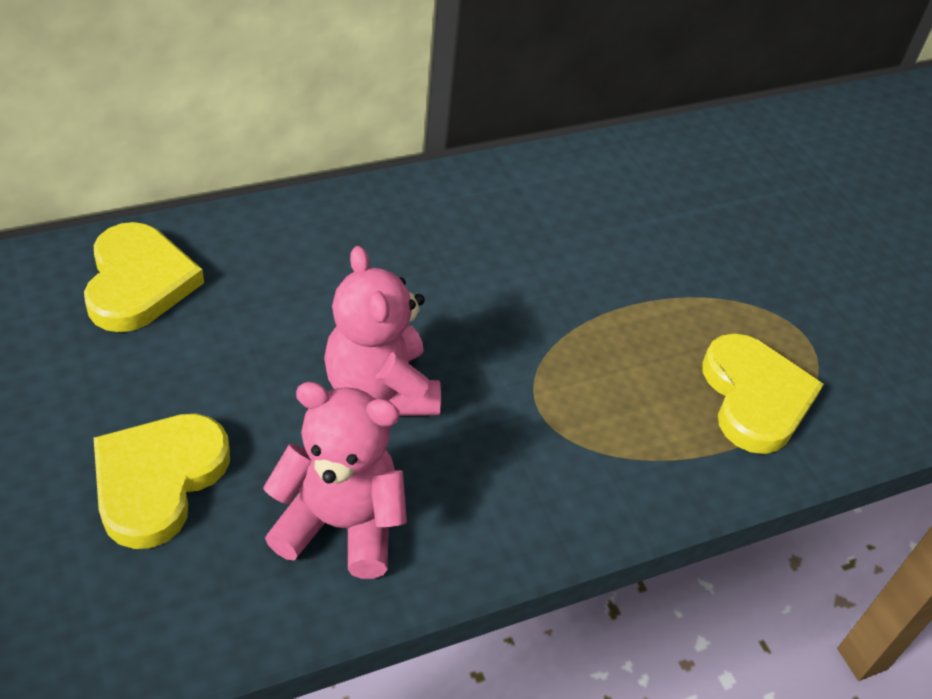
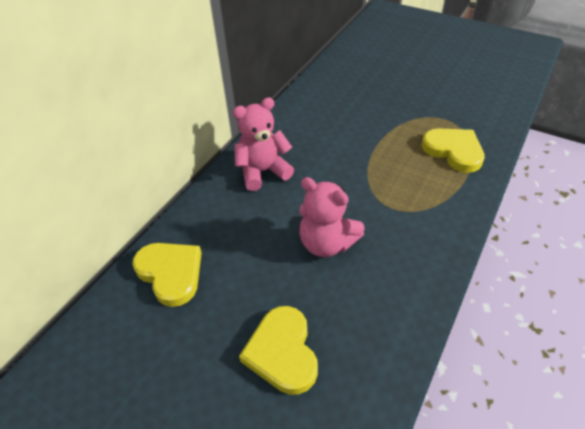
camera: 30 degrees left, 0 degrees up
(340, 524) = (375, 309): pink teddy bear -> pink teddy bear (263, 171)

